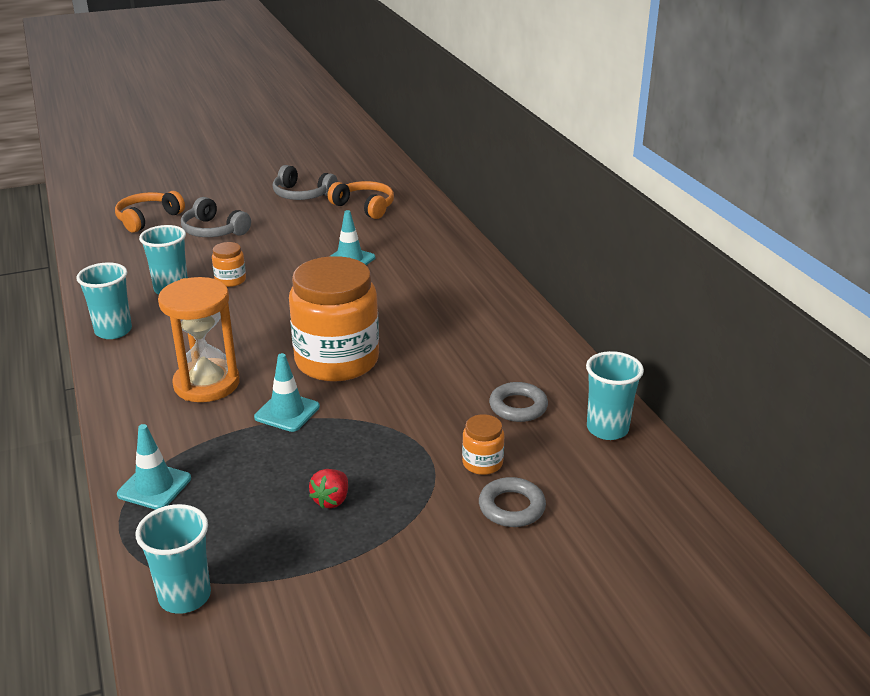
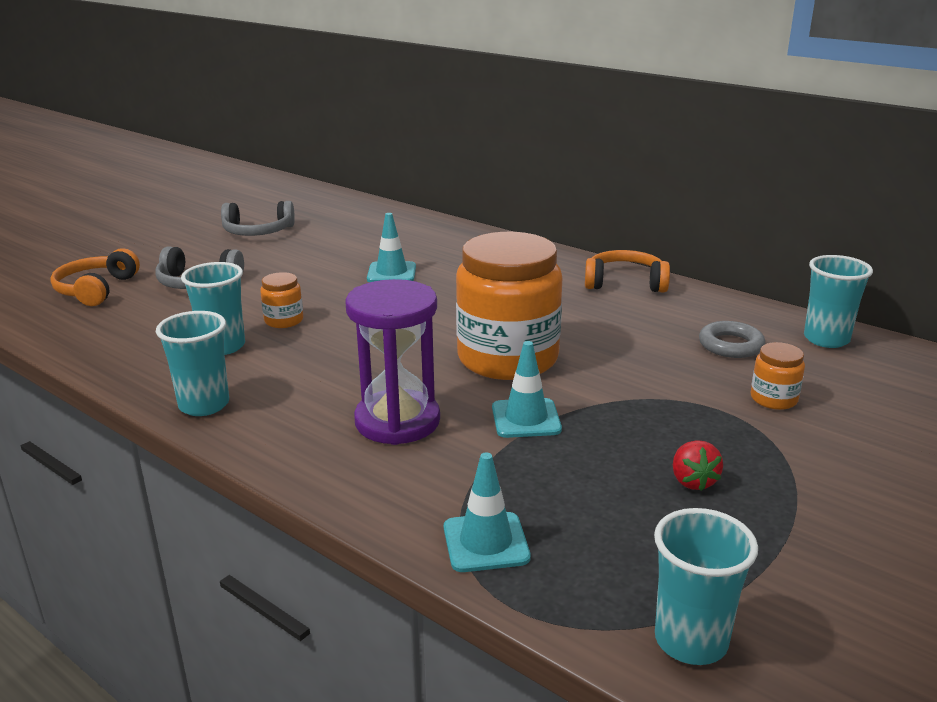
camera: 30 degrees left, 5 degrees down
(206, 384) = (397, 421): orange hourglass -> purple hourglass
(365, 207) = (341, 228): orange headphones -> orange headphones (625, 283)
(511, 507) = (854, 425): grey ring -> none

